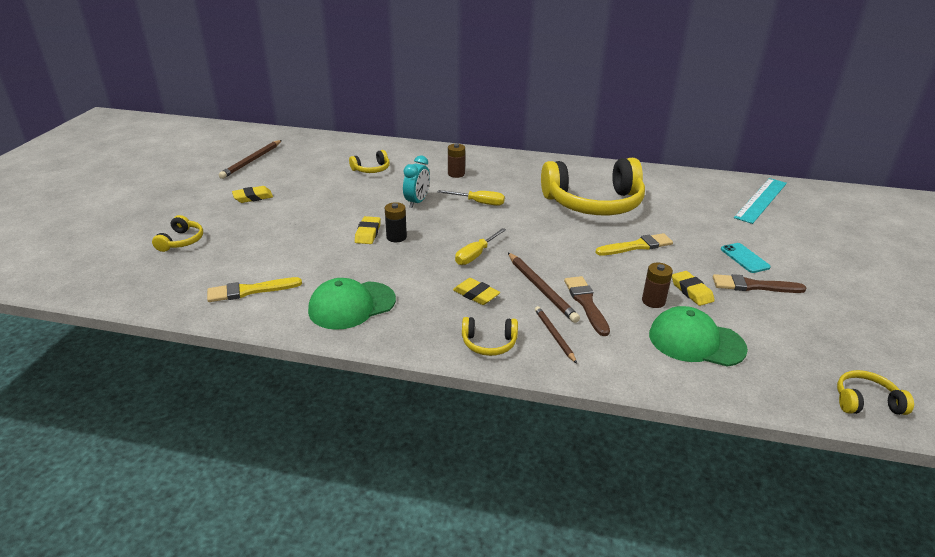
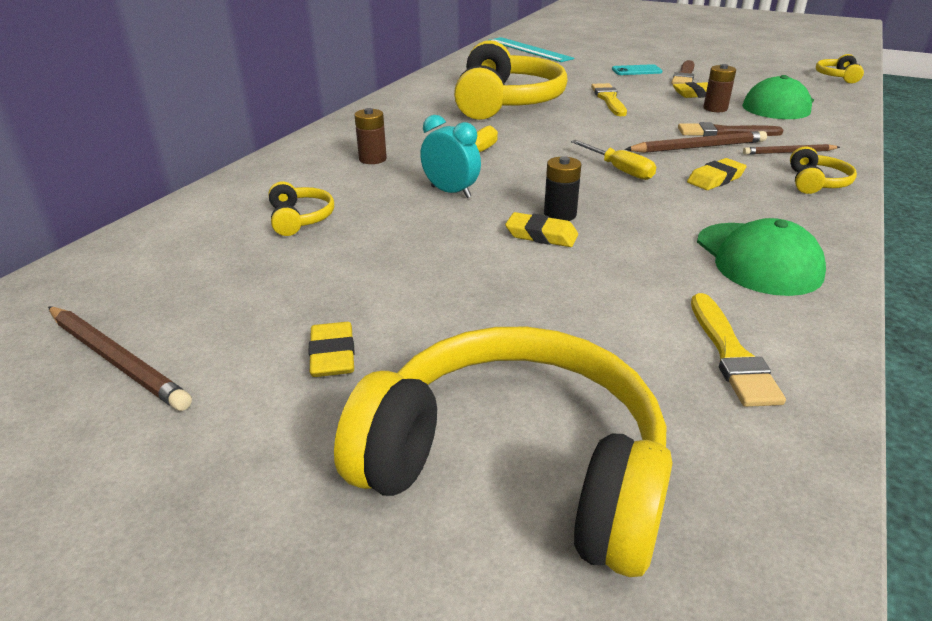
camera: 75 degrees left, 0 degrees up
(181, 241) = (516, 466): yellow headphones -> yellow headphones, size x2.39

